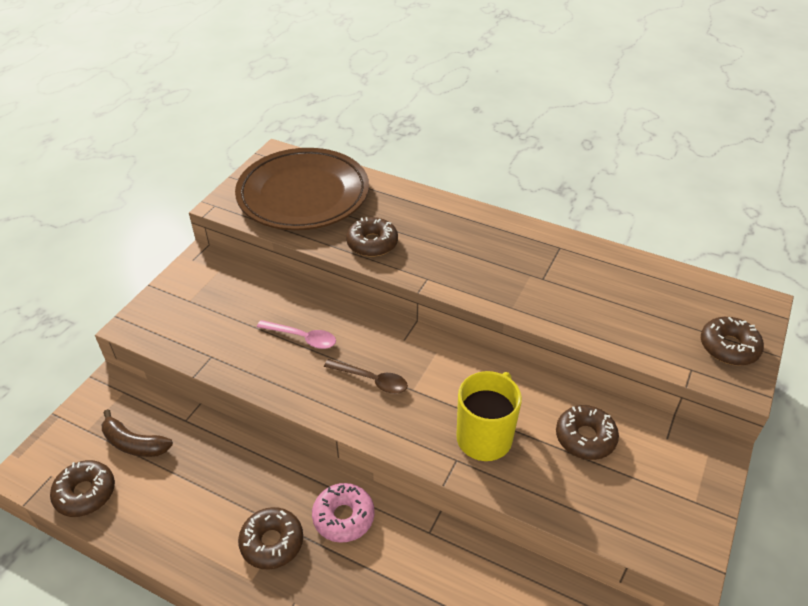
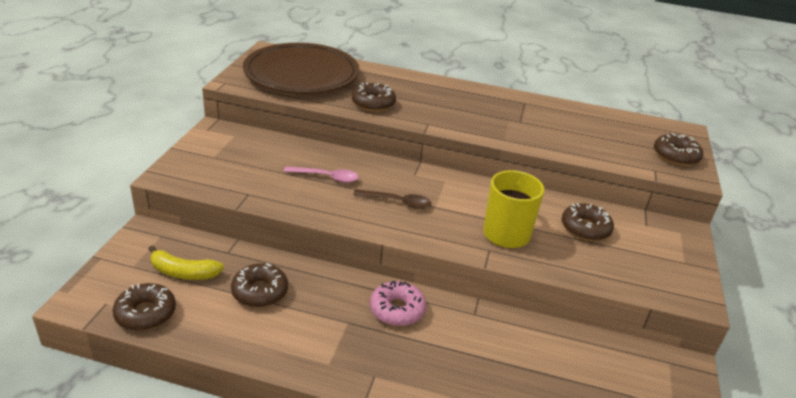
camera: 15 degrees left, 10 degrees down
(134, 443) = (183, 272): brown banana -> yellow banana
(272, 542) = (339, 334): brown donut -> brown donut (260, 292)

